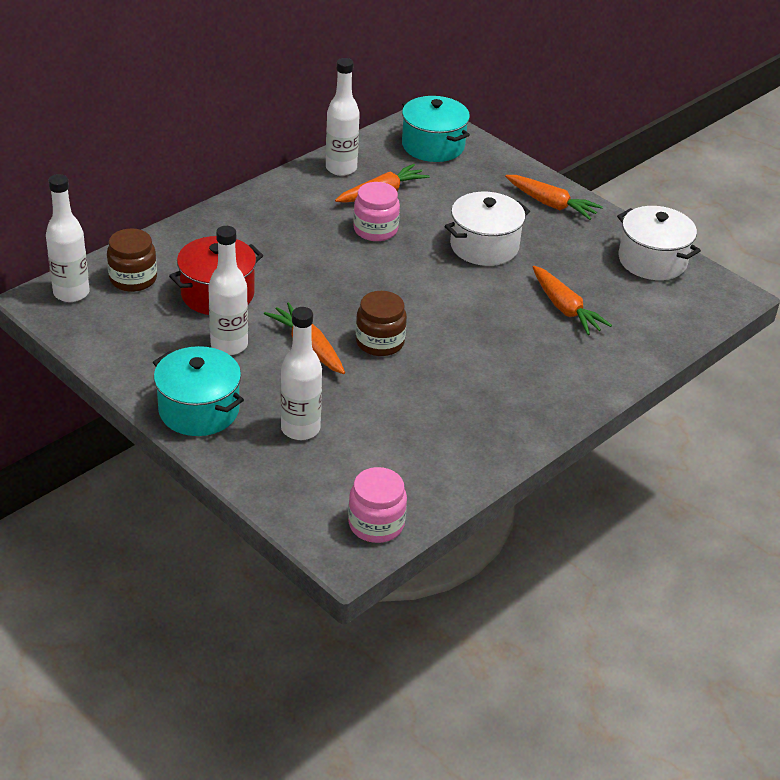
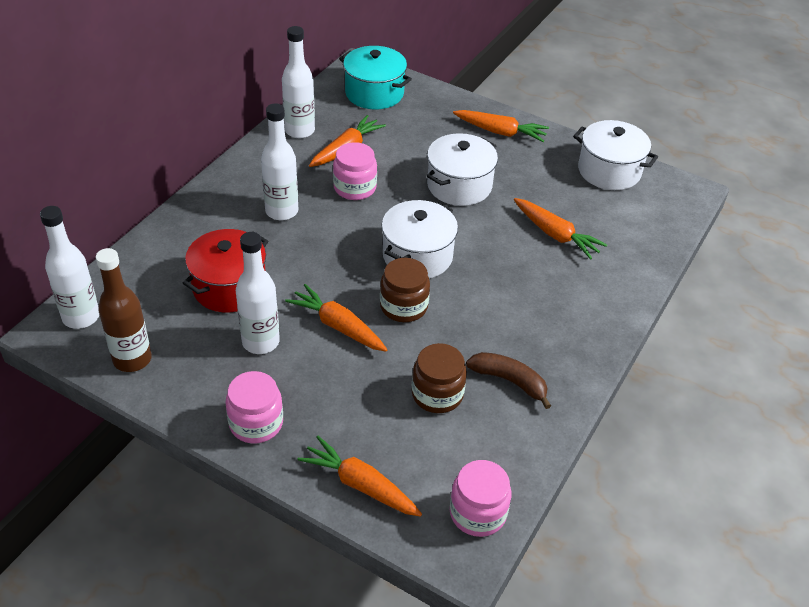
camera: 15 degrees left, 5 degrees up
(105, 336) = (132, 359): none -> brown bottle
(133, 279) = (139, 288): brown jar -> brown jar (437, 394)
(199, 410) = (256, 423): turquoise pot -> pink jar
(275, 478) = (360, 485): none -> orange carrot
(300, 429) = (364, 421): white bottle -> white bottle (282, 211)
(413, 301) = (417, 256): none -> white pot
(457, 425) = (509, 381): none -> brown banana

